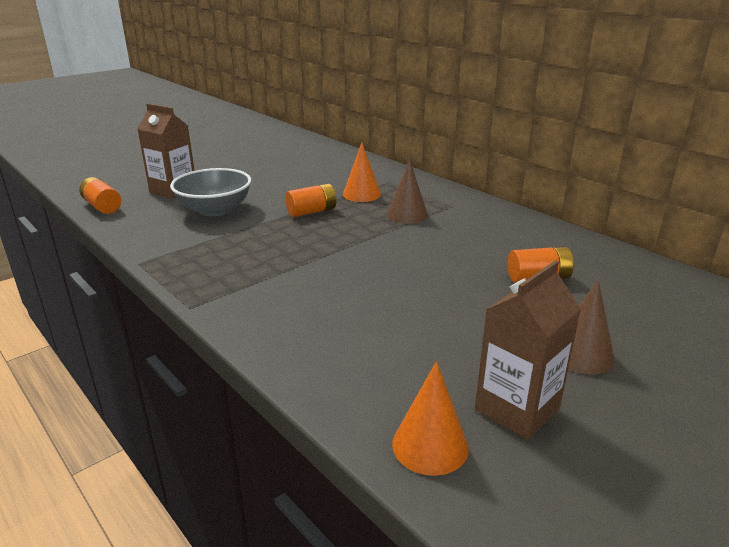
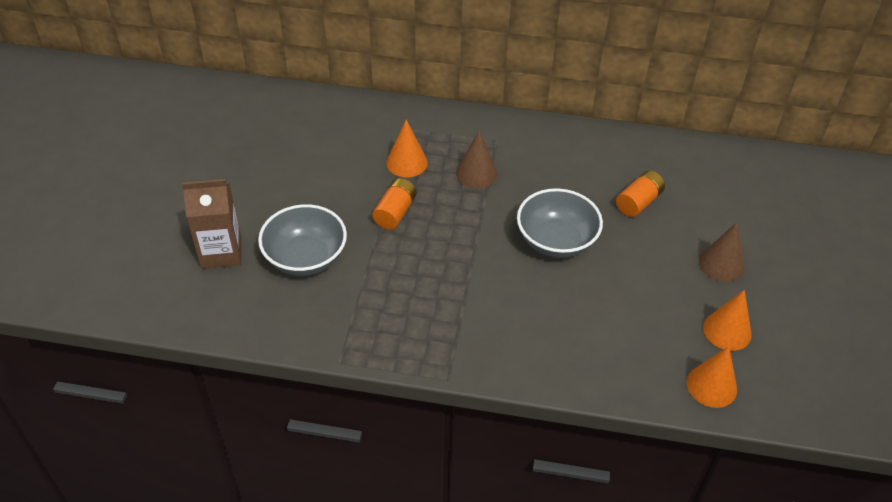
camera: 40 degrees left, 20 degrees up
(102, 206) = (186, 315): orange battery -> none
(417, 270) = (556, 241): none -> grey bowl
(517, 409) = (727, 331): brown carton -> orange cone

